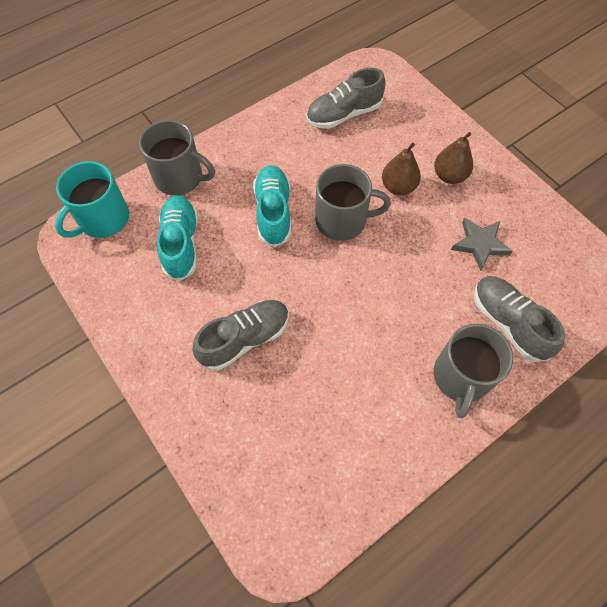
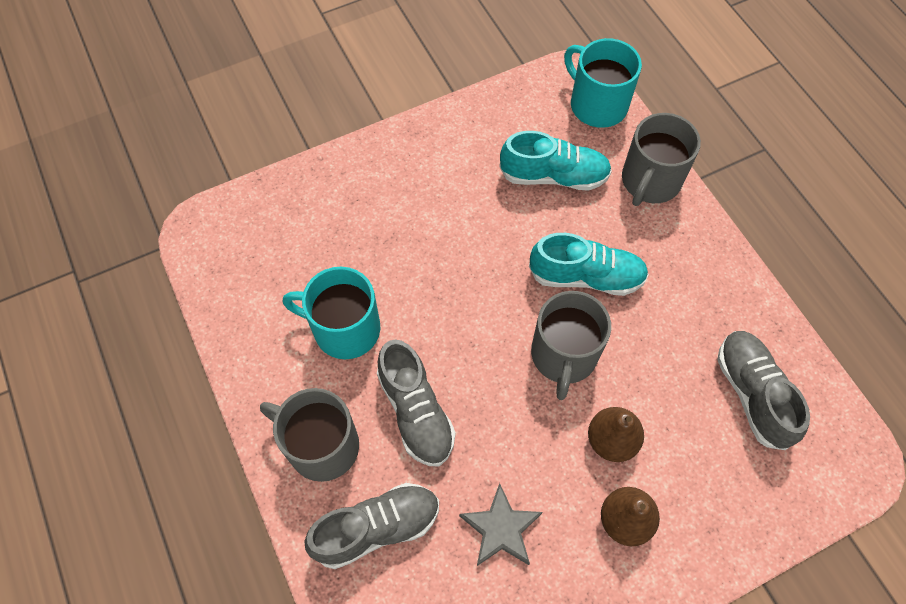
camera: 100 degrees right, 0 degrees up
(245, 339) = (421, 226): grey shoe -> grey shoe (416, 412)
(356, 382) = (345, 329): none -> turquoise mug

